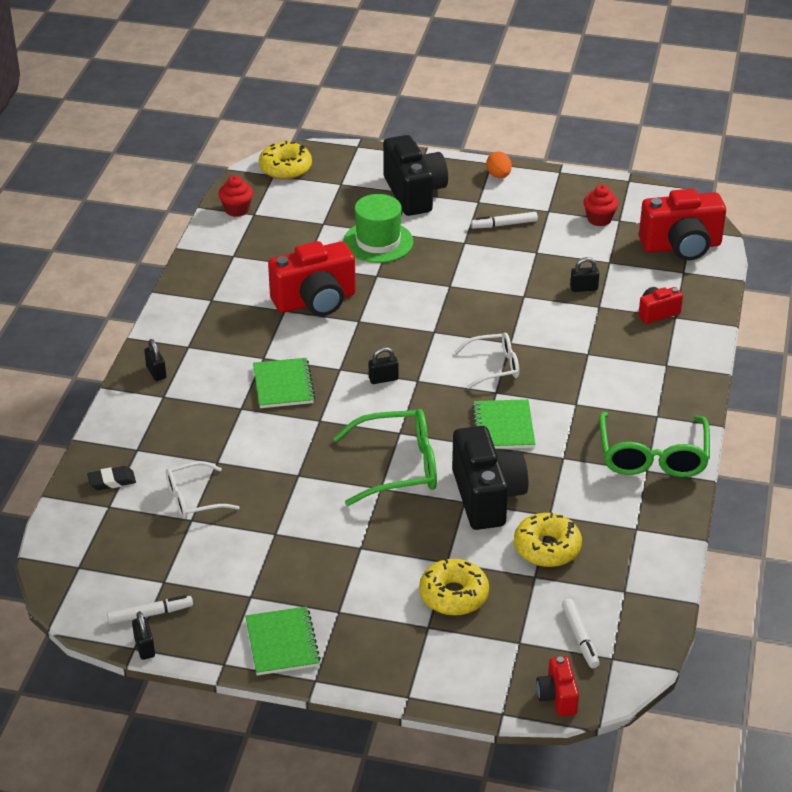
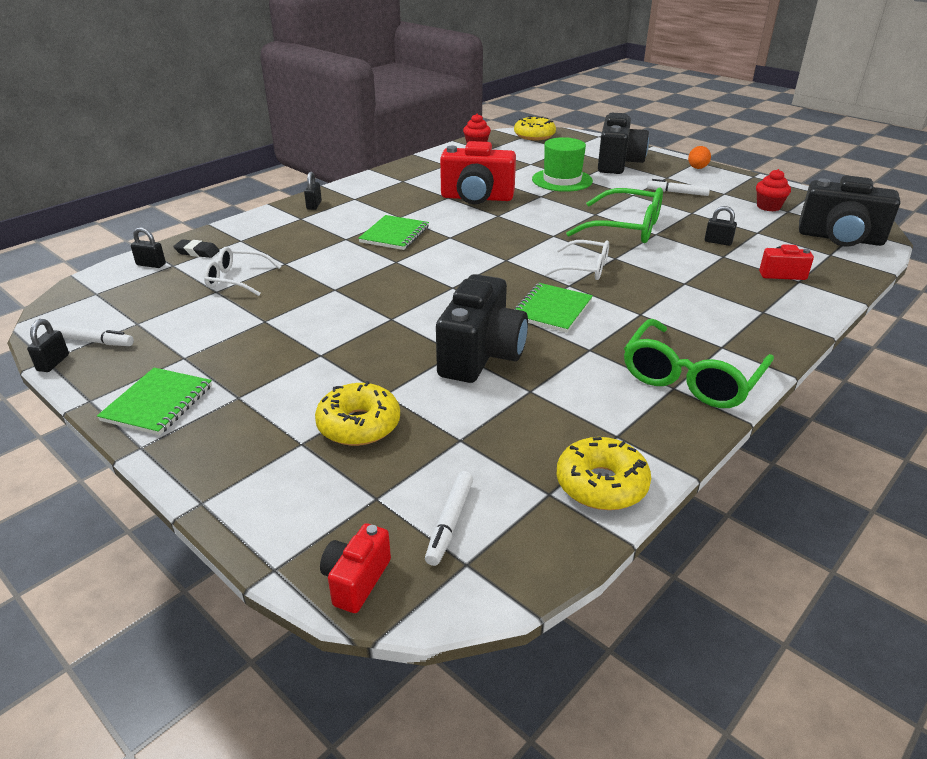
camera: 30 degrees right, 5 degrees down
(383, 379) = (478, 251): black padlock -> black padlock (151, 264)
(398, 467) = (424, 309): green glasses -> green glasses (626, 228)
(547, 548) = (499, 418): yellow donut -> yellow donut (601, 484)
(681, 246) = (840, 238): red camera -> black camera

